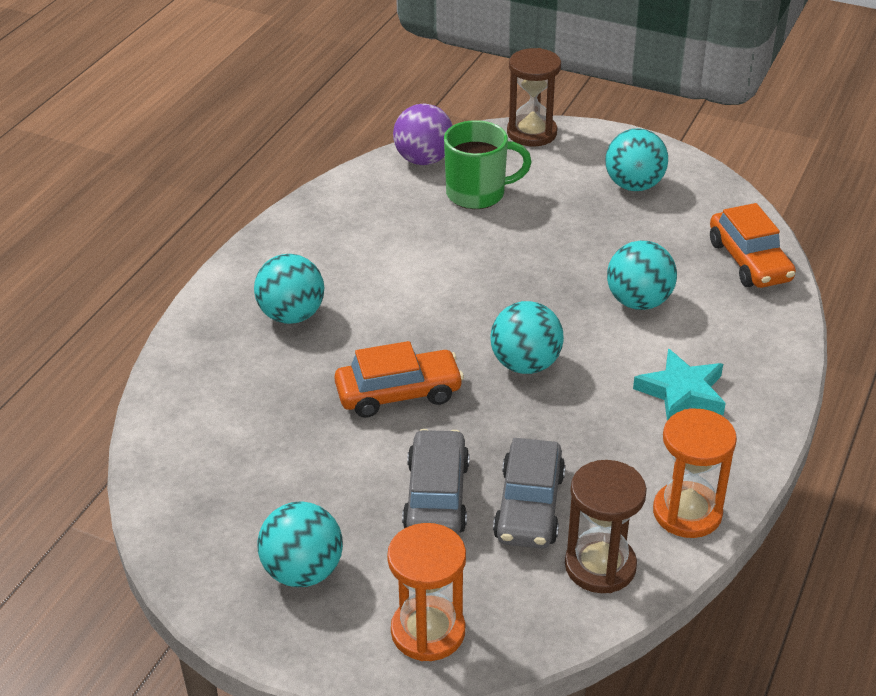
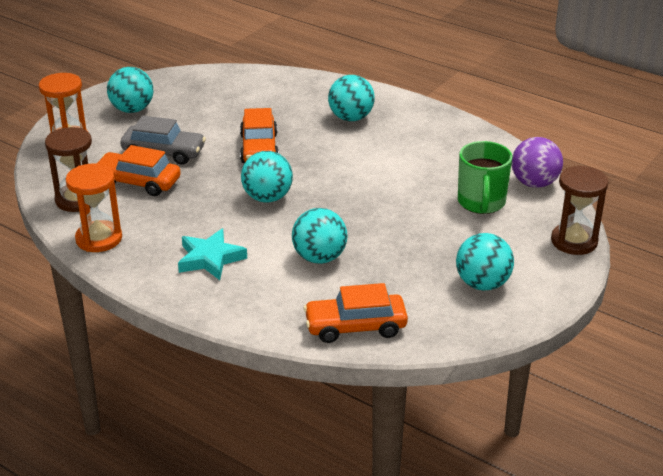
camera: 100 degrees right, 5 degrees down
(529, 506) = (138, 182): grey car -> orange car

